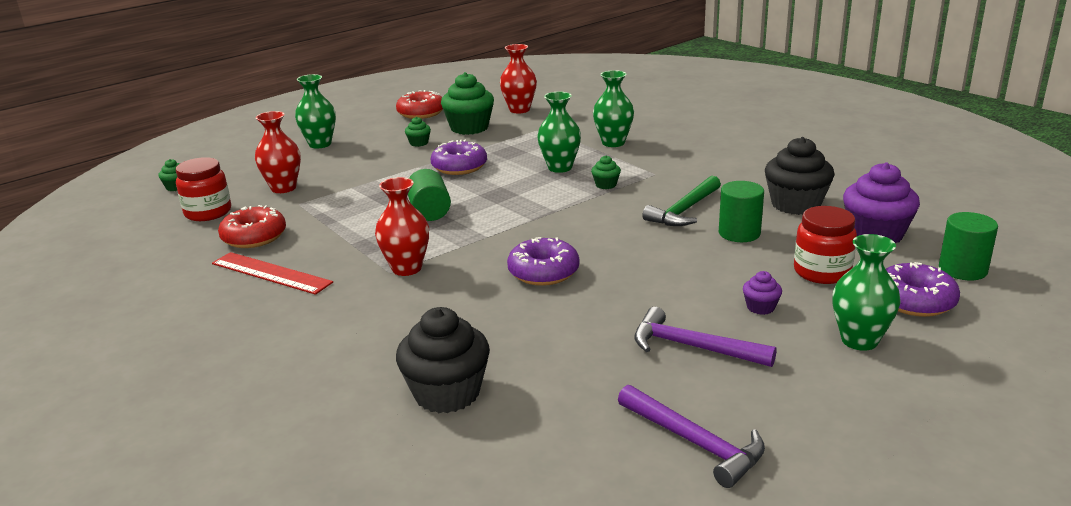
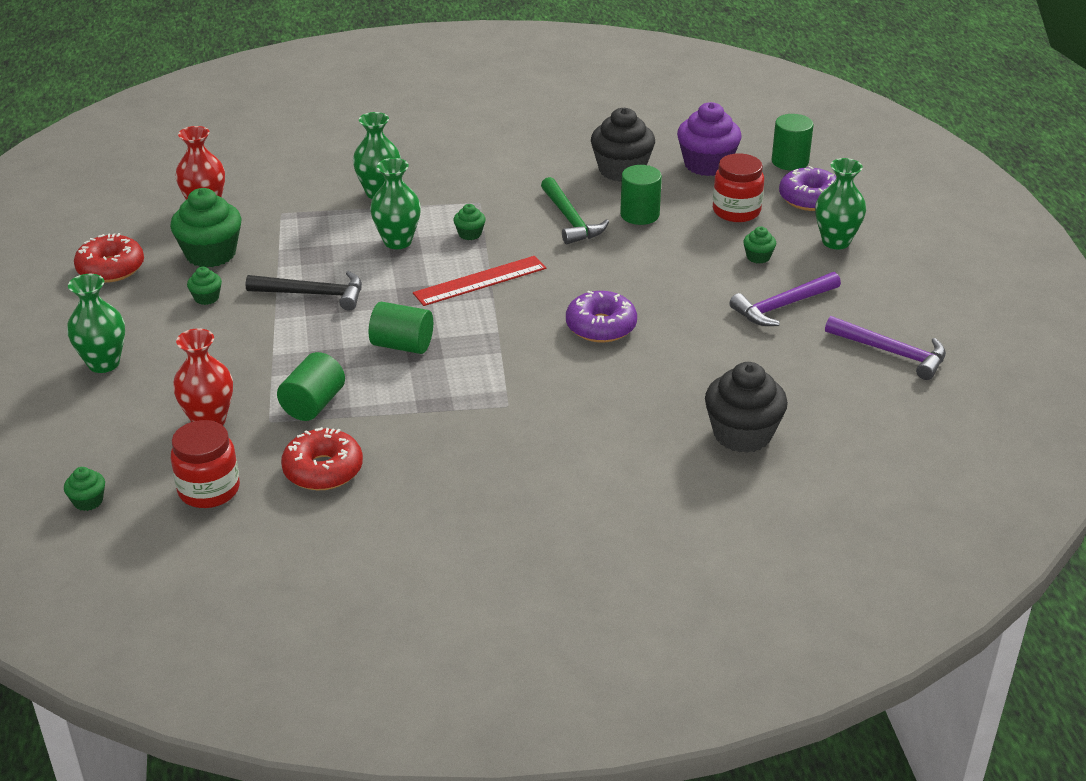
camera: 60 degrees left, 10 degrees up
(271, 273) = (426, 477): red ruler -> red ruler (480, 281)
(329, 209) = (313, 404): none -> green cylinder
(406, 268) = (511, 394): red vase -> none
(459, 167) = (313, 294): purple donut -> black hammer
(695, 443) = (891, 353): purple hammer -> purple hammer turned 45 degrees clockwise
(760, 307) = (758, 257): purple cupcake -> green cupcake

